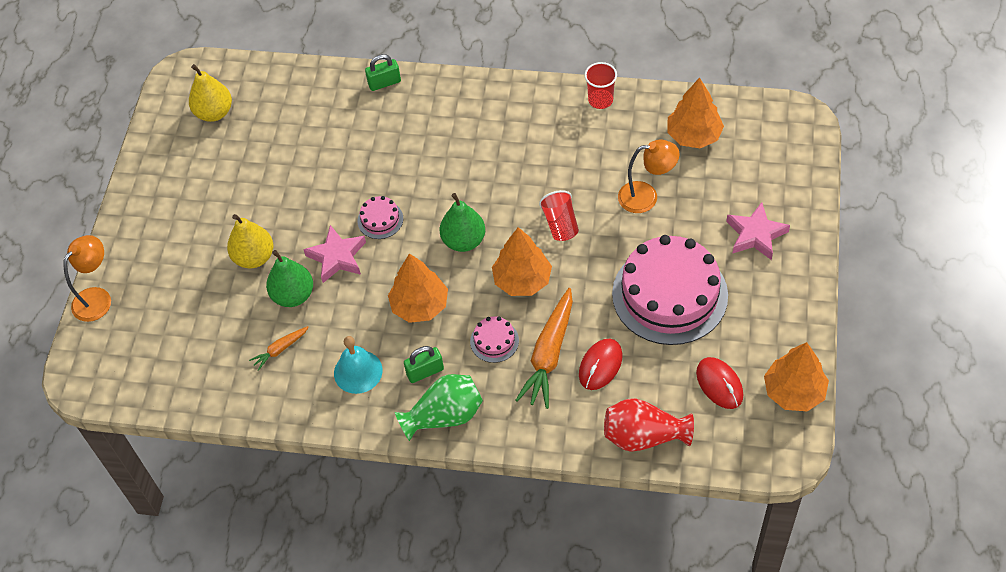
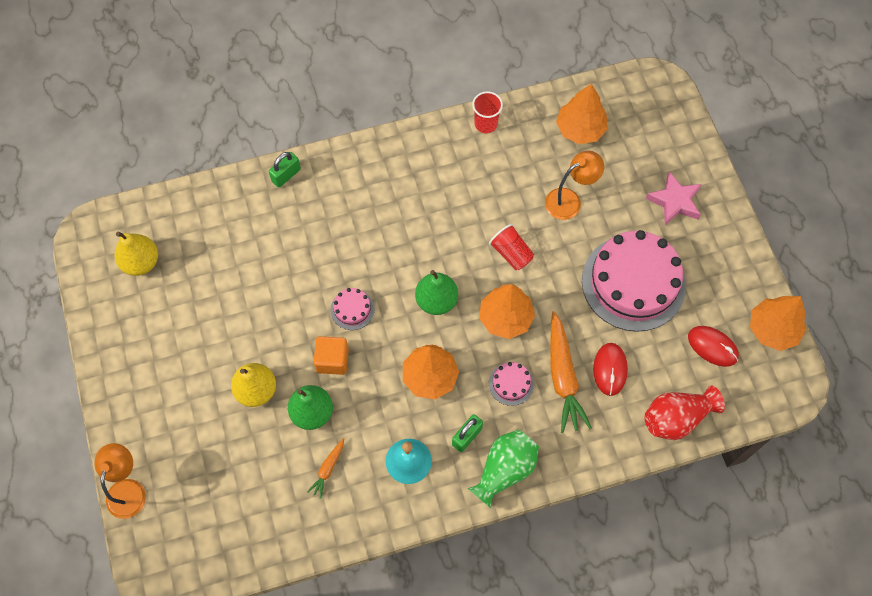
camera: 30 degrees left, 10 degrees up
(337, 257) = (332, 360): pink star -> orange cube

